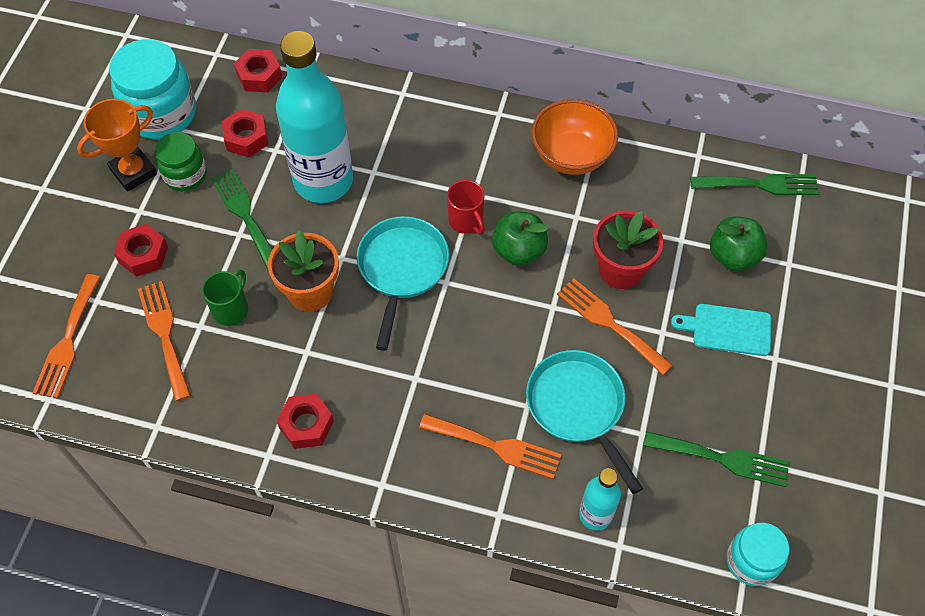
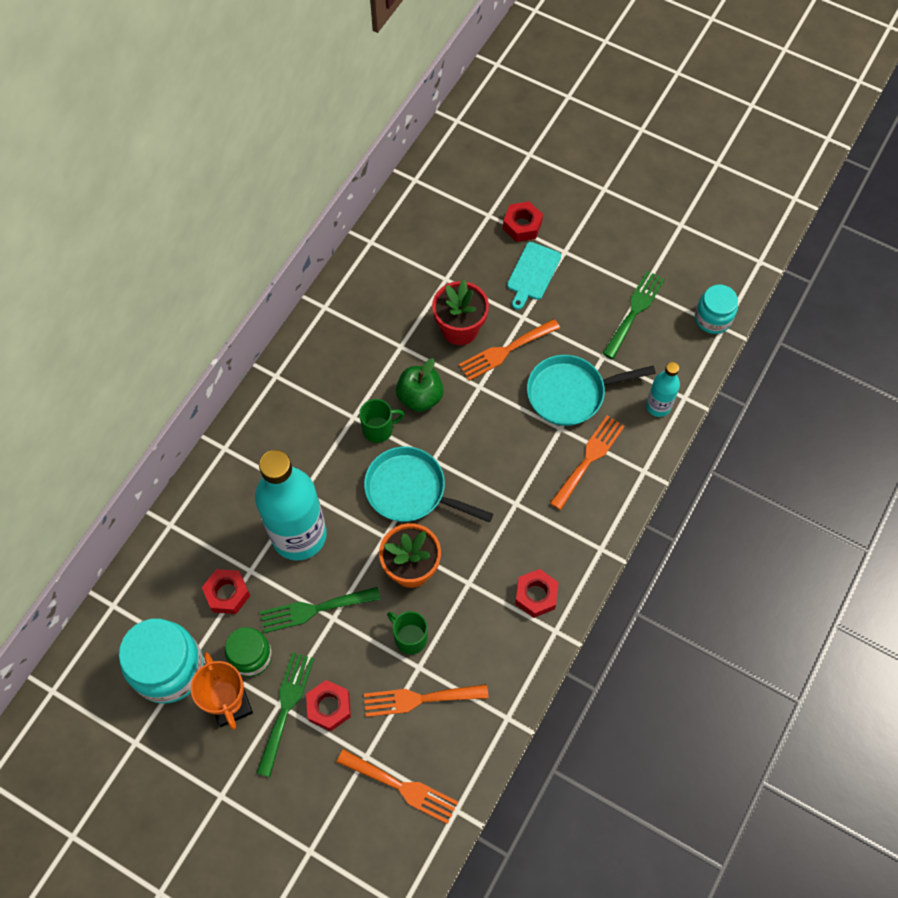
camera: 75 degrees left, 5 degrees up
(259, 76) = (156, 569): red nut -> red nut (522, 225)
(466, 221) = (378, 429): red mug -> green mug
(571, 156) = (339, 333): orange bowl -> none
(733, 256) = (470, 249): green apple -> none
(760, 184) = (412, 209): green fork -> green fork (286, 707)

